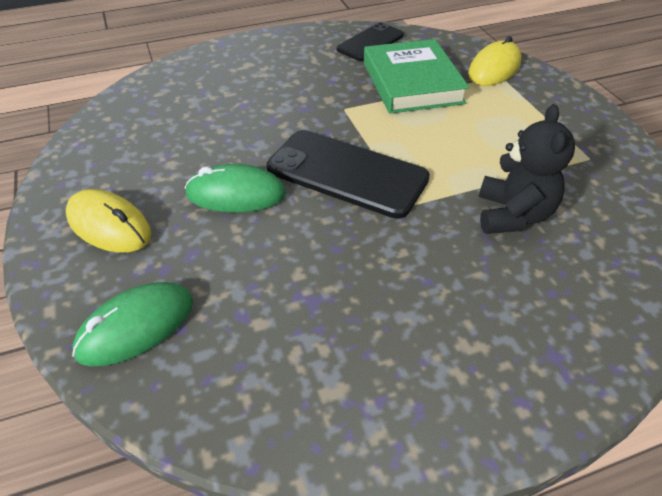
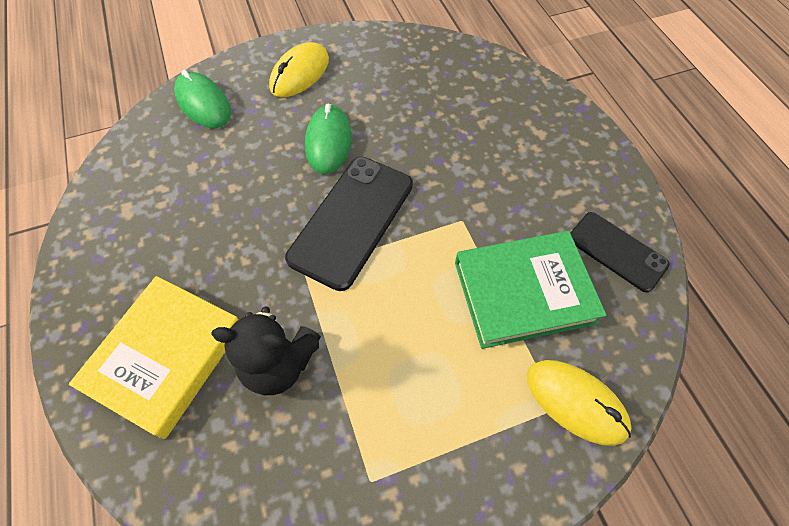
camera: 90 degrees right, 15 degrees up
(534, 305) = (165, 357): none -> yellow book

